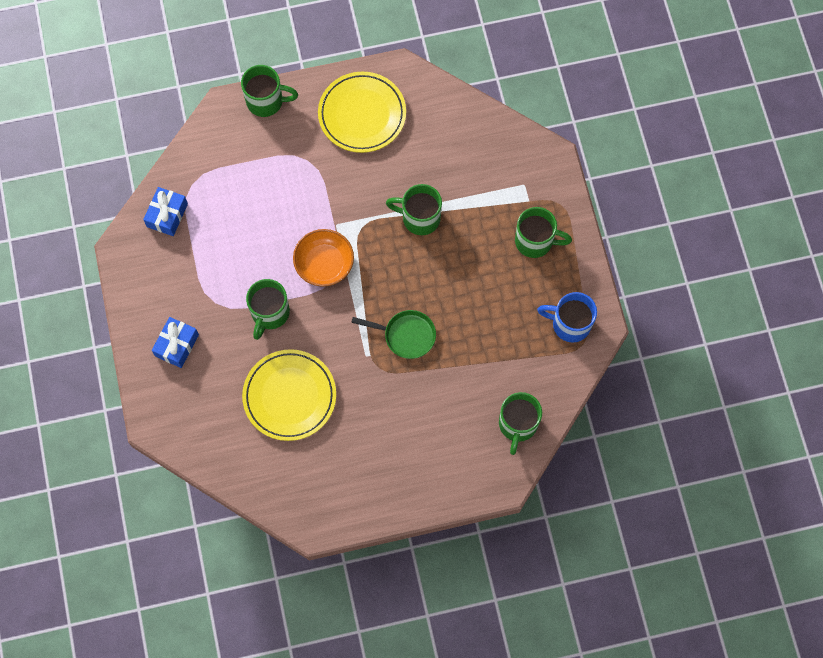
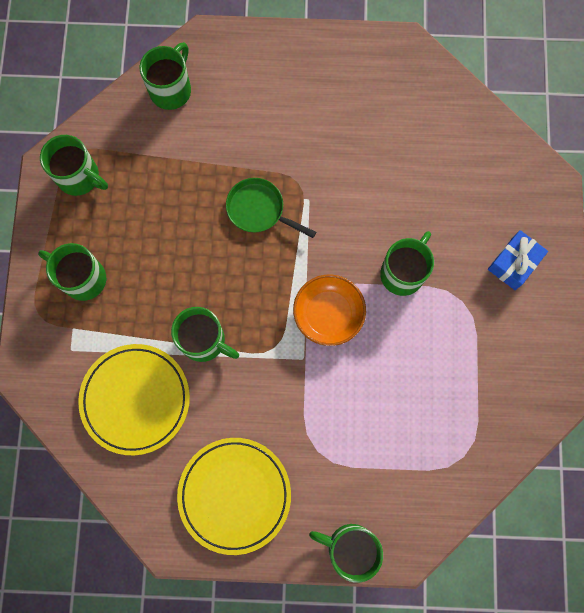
camera: 165 degrees left, 5 degrees up
(167, 215) = (500, 423): blue gift -> none
(289, 396) = (401, 177): yellow plate -> yellow plate (136, 399)
(569, 324) = (80, 177): blue mug -> green mug

